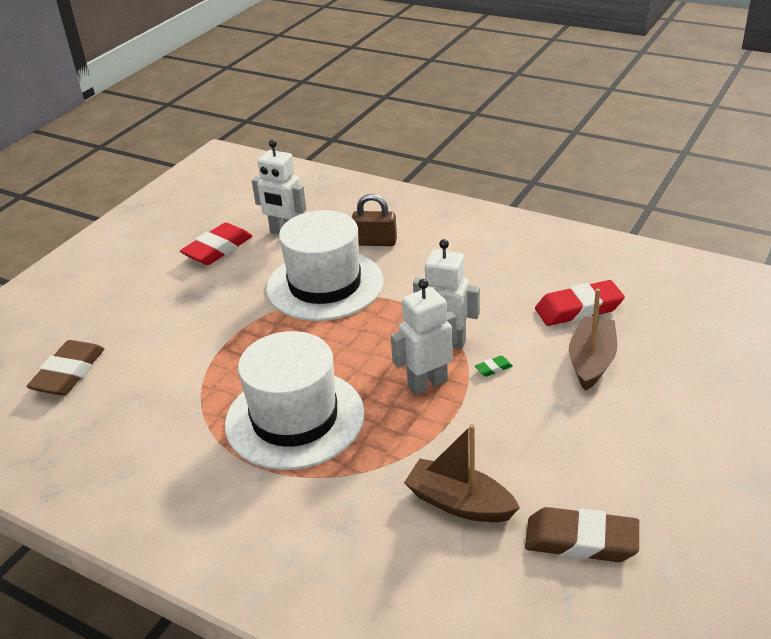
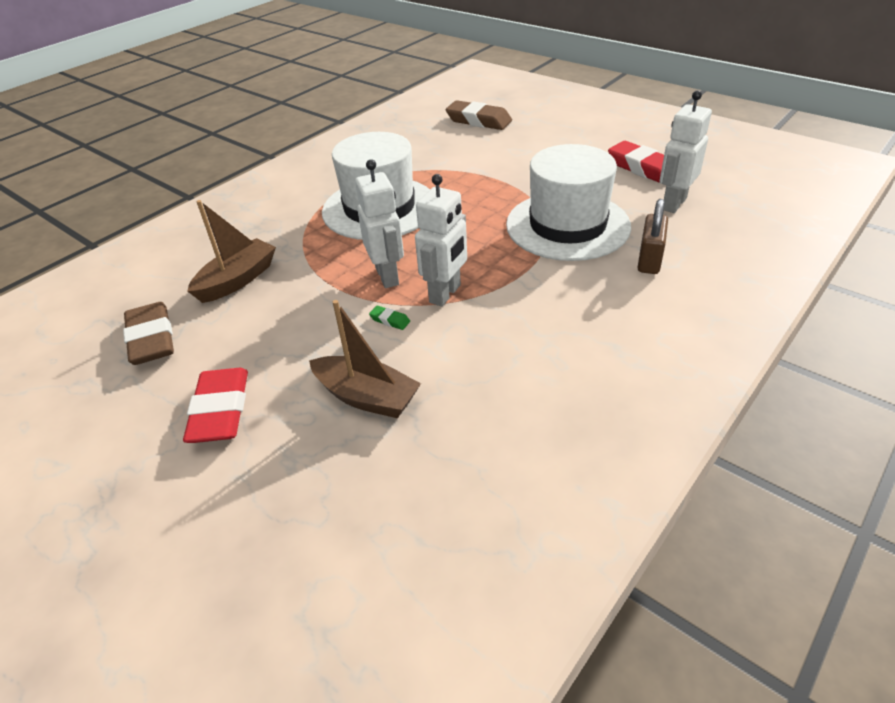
camera: 100 degrees right, 5 degrees up
(493, 368) = (390, 320): green eraser -> green eraser turned 45 degrees counterclockwise
(578, 309) = (469, 408): red eraser -> red eraser (220, 411)
(581, 541) = (151, 339): brown eraser -> brown eraser turned 45 degrees counterclockwise

